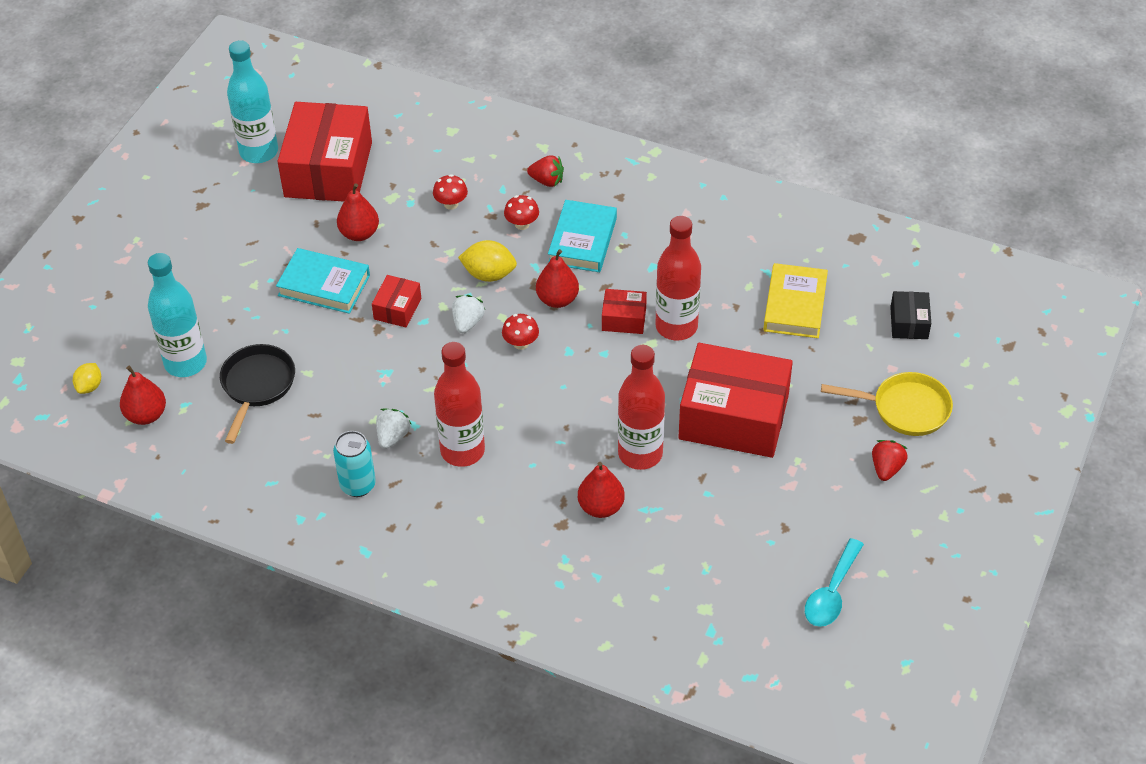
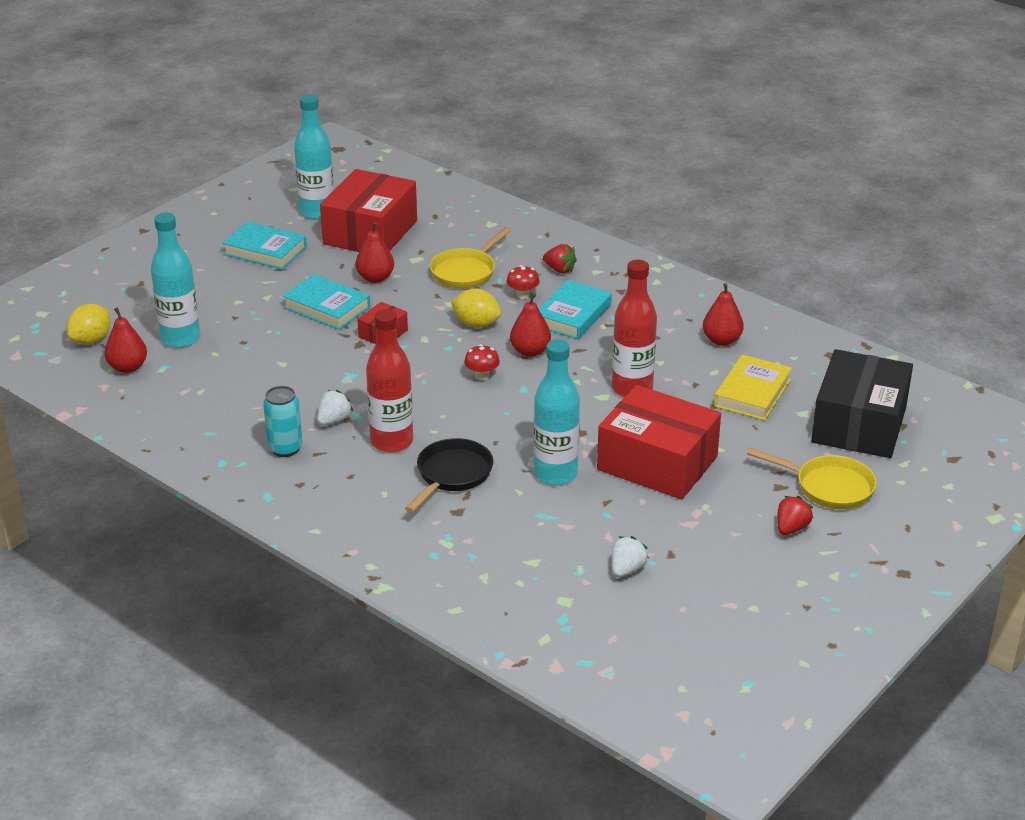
camera: 15 degrees right, 15 degrees down
(89, 386) = (91, 340): yellow lemon -> yellow lemon, size x1.57
(225, 220) = (265, 251): none -> turquoise book
(257, 386) = (233, 365): black pan -> black pan (452, 475)
(451, 204) = (466, 271): red mushroom -> yellow pan
(467, 322) = (441, 353): white strawberry -> white strawberry (627, 569)
(601, 507) = (500, 505): red pear -> red pear (721, 340)
(624, 319) = (585, 375): red box -> none
(640, 454) = (555, 474): red bottle -> turquoise bottle
(831, 593) = (695, 613): turquoise spoon -> none
(909, 323) = (859, 424): black box -> black box, size x2.23

